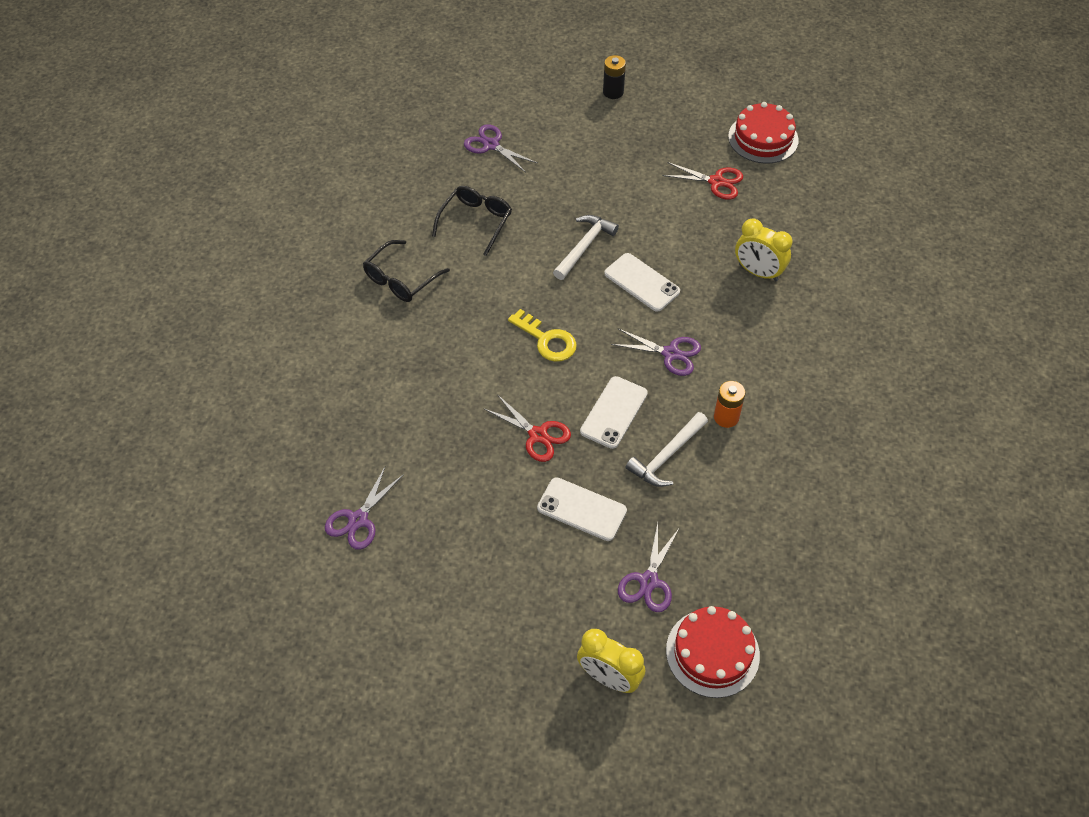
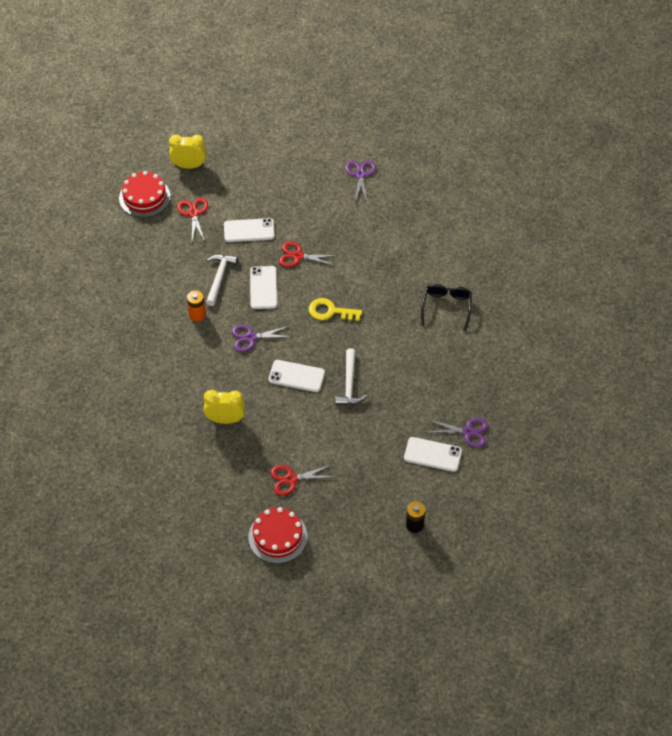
camera: 150 degrees right, 0 degrees up
(476, 221) = (432, 368): black glasses -> none
(545, 141) = (433, 454): none -> white phone
(649, 581) = (193, 213): purple scissors -> red scissors

